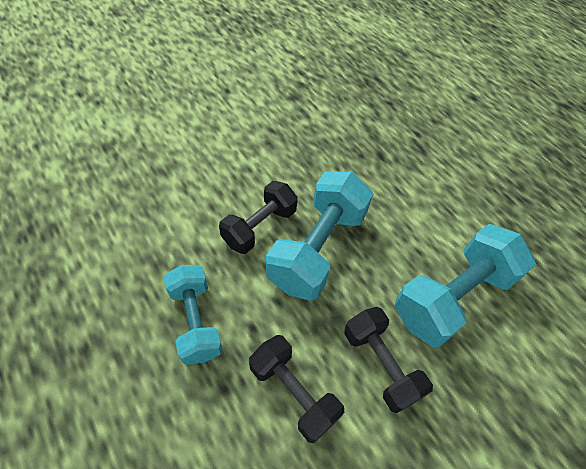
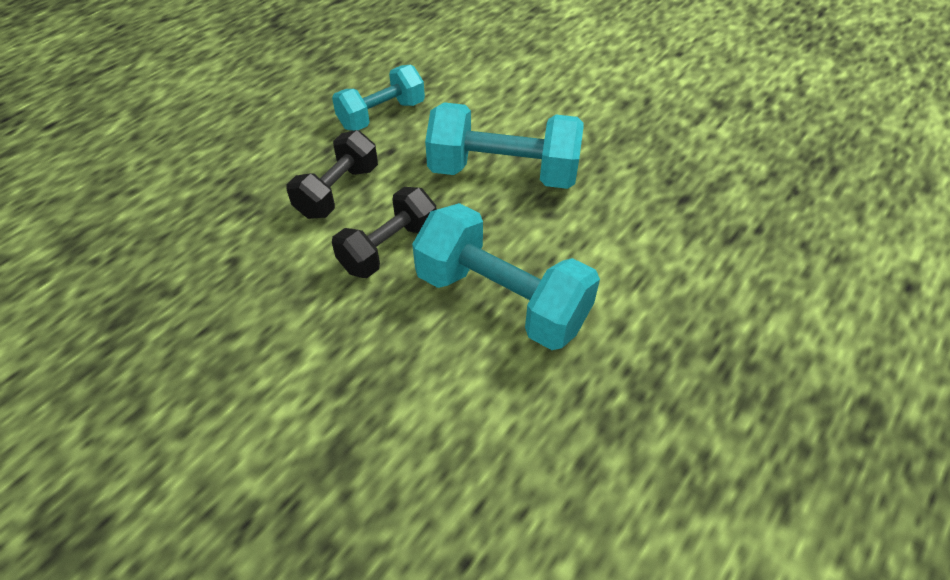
camera: 75 degrees right, 5 degrees down
(259, 227) = (505, 125): black dumbbell -> none

